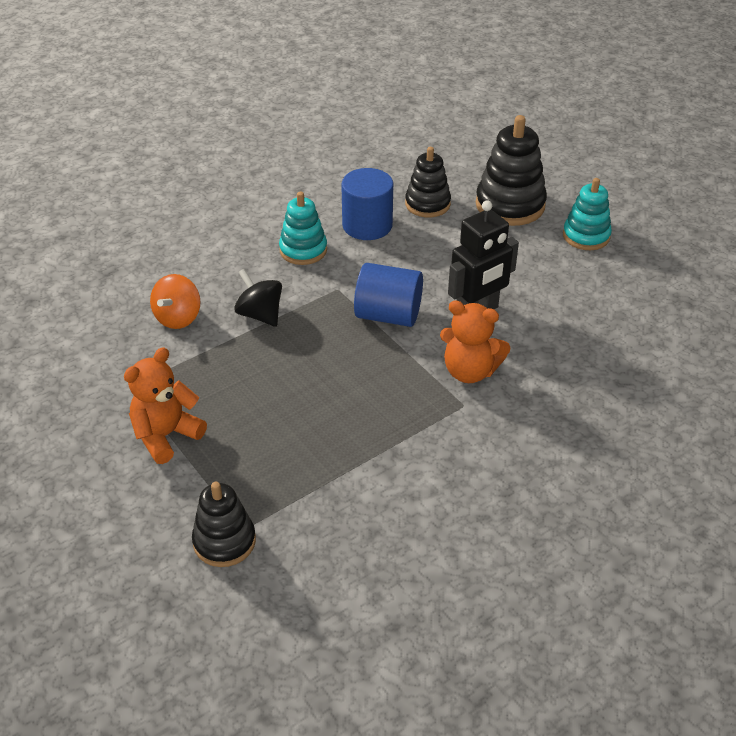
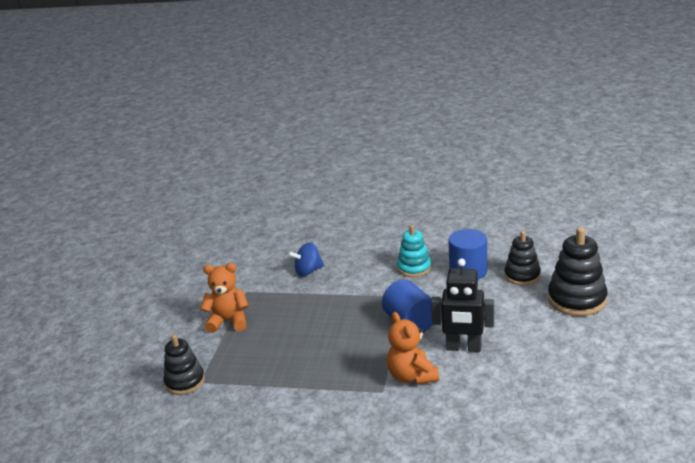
camera: 50 degrees right, 15 degrees down
(178, 318) = (308, 271): orange spinning top -> blue spinning top
(260, 314) = (347, 289): black spinning top -> none
(586, 236) = (604, 341): turquoise stacking toy -> none

